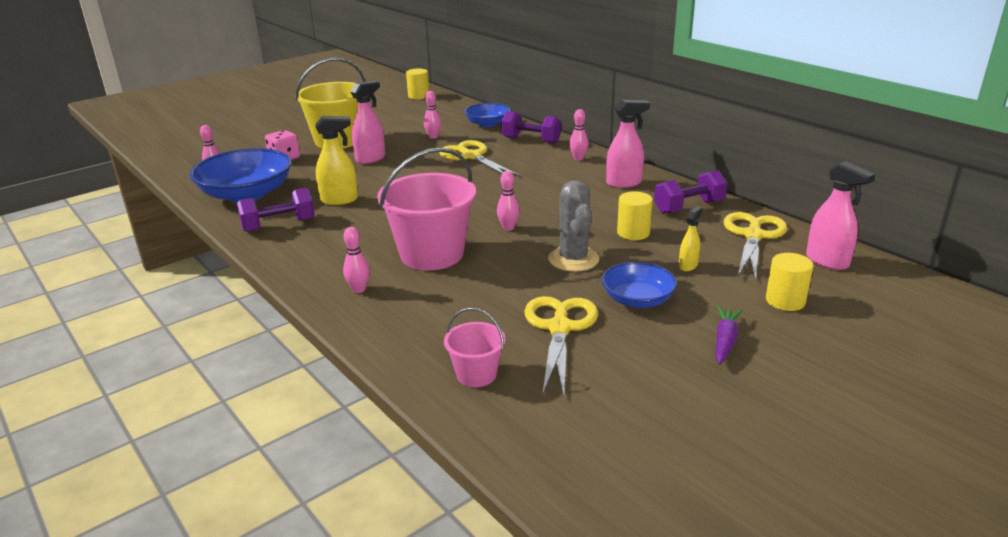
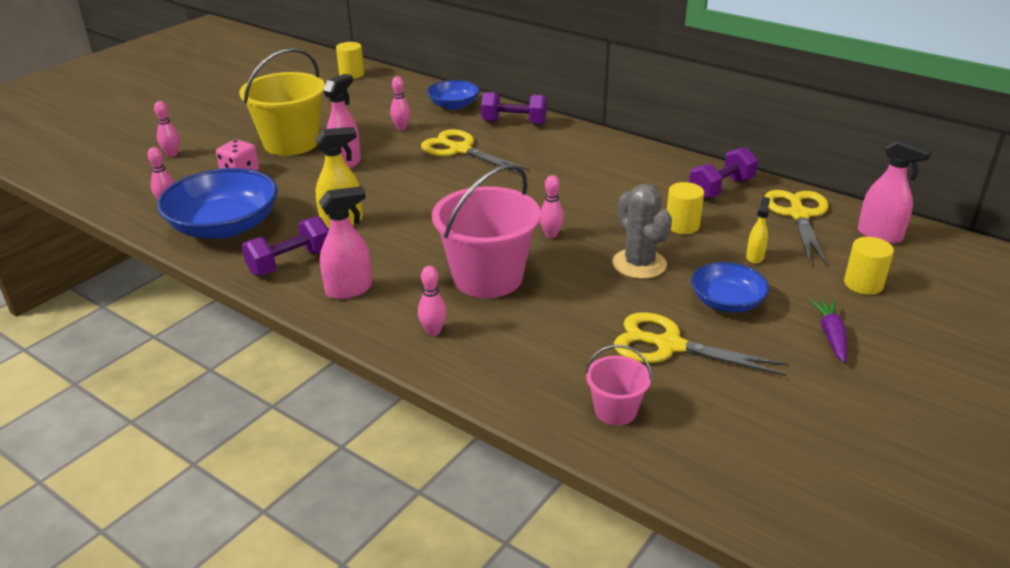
camera: 15 degrees left, 5 degrees up
(560, 328) = (669, 345): yellow scissors -> yellow scissors turned 60 degrees counterclockwise
(578, 158) = (577, 141): pink bowling pin -> pink bowling pin (172, 154)
(624, 183) = (641, 166): pink spray bottle -> pink spray bottle (349, 290)

